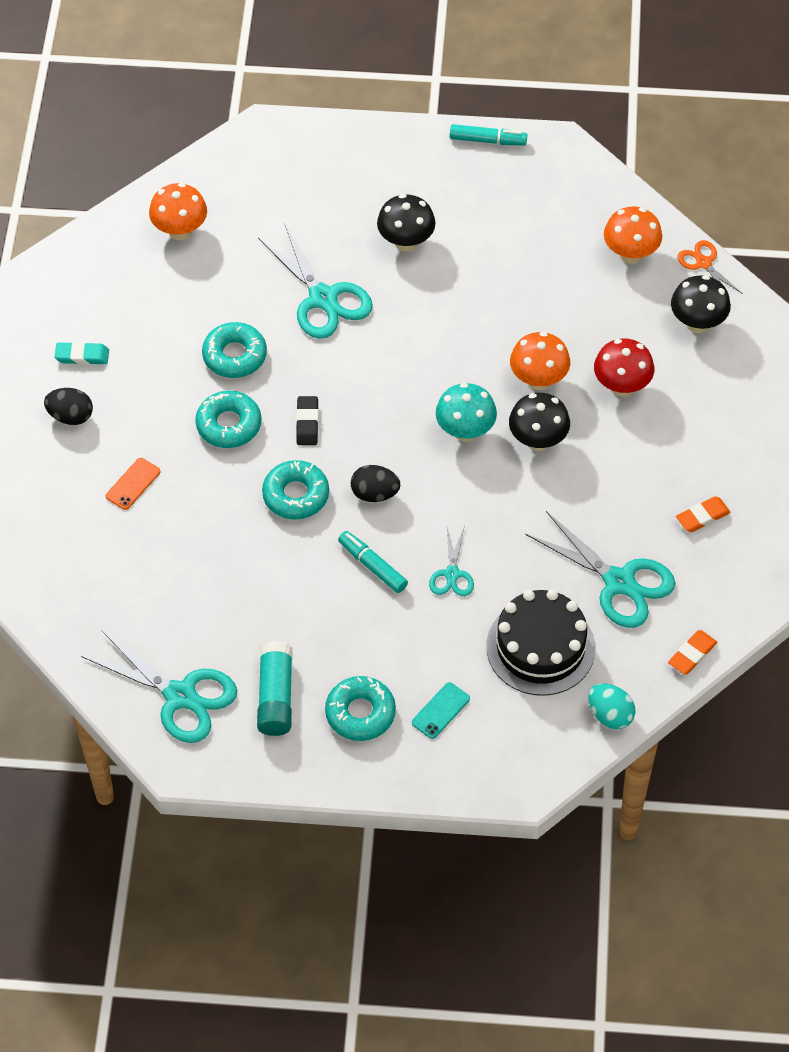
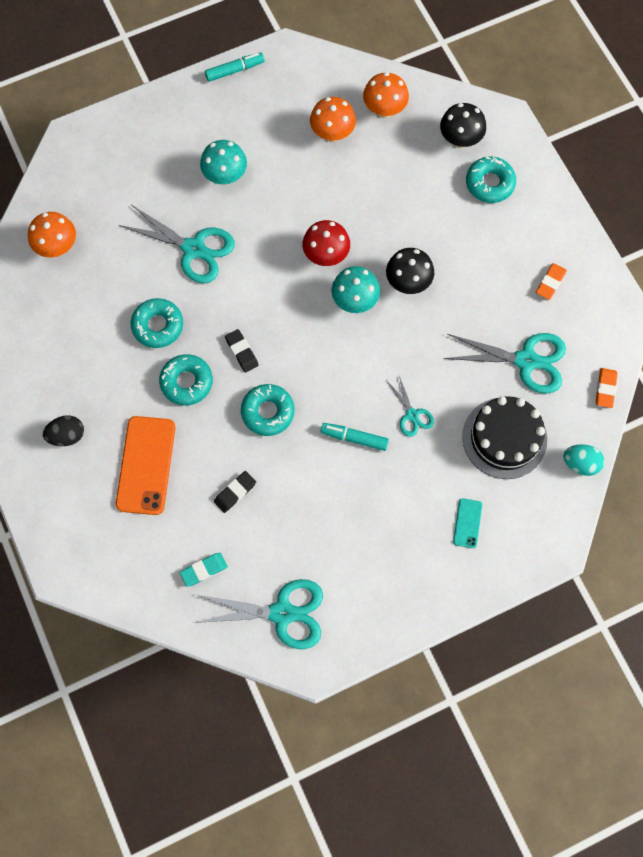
camera: 30 degrees left, 15 degrees up
(82, 356) = (46, 383): turquoise eraser -> turquoise eraser (204, 570)
(133, 484) = (146, 465): orange phone -> orange phone, size x2.07
(208, 556) = (235, 492): none -> black eraser
(275, 696) = (349, 576): turquoise glue stick -> none
(360, 713) = (414, 555): turquoise donut -> turquoise donut (489, 183)
(375, 494) = (322, 382): black egg -> none
(406, 242) = (225, 176): black mushroom -> turquoise mushroom
(538, 380) = (380, 236): orange mushroom -> orange mushroom (332, 134)
(621, 386) = (439, 212): red mushroom -> red mushroom (326, 255)
(703, 263) = (437, 93): orange scissors -> none

